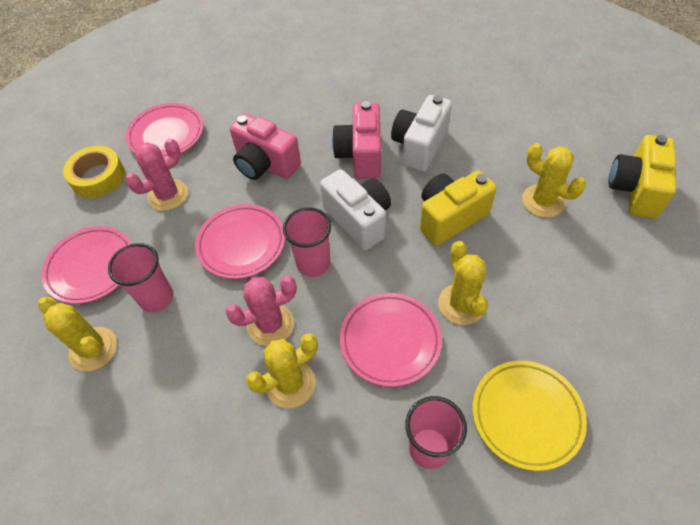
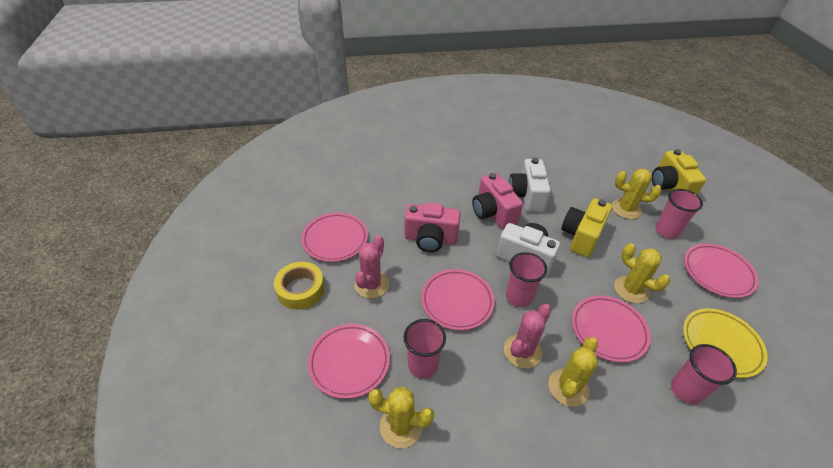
camera: 30 degrees left, 10 degrees down
(577, 247) = (666, 231): none -> pink cup
(605, 326) = (717, 273): none -> pink plate

